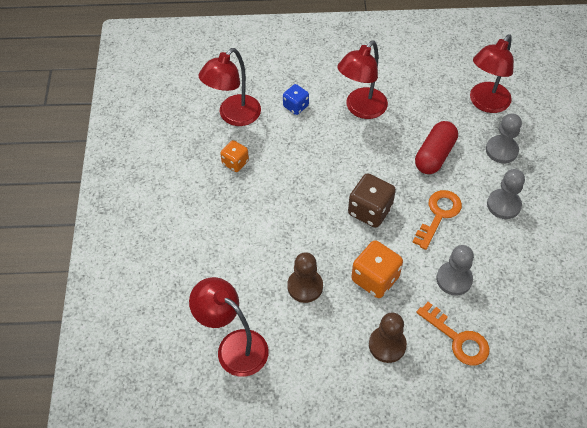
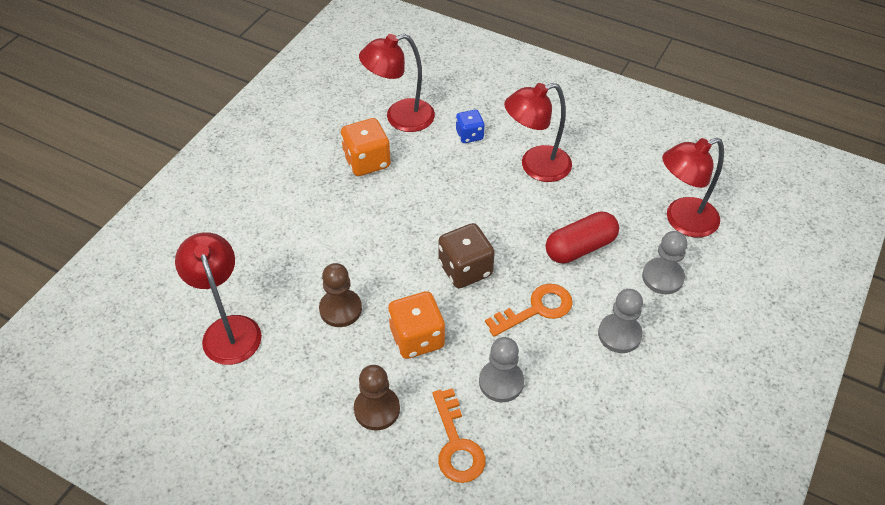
camera: 30 degrees right, 5 degrees down
(235, 162) = (367, 161): orange dice -> orange dice, size x1.63

